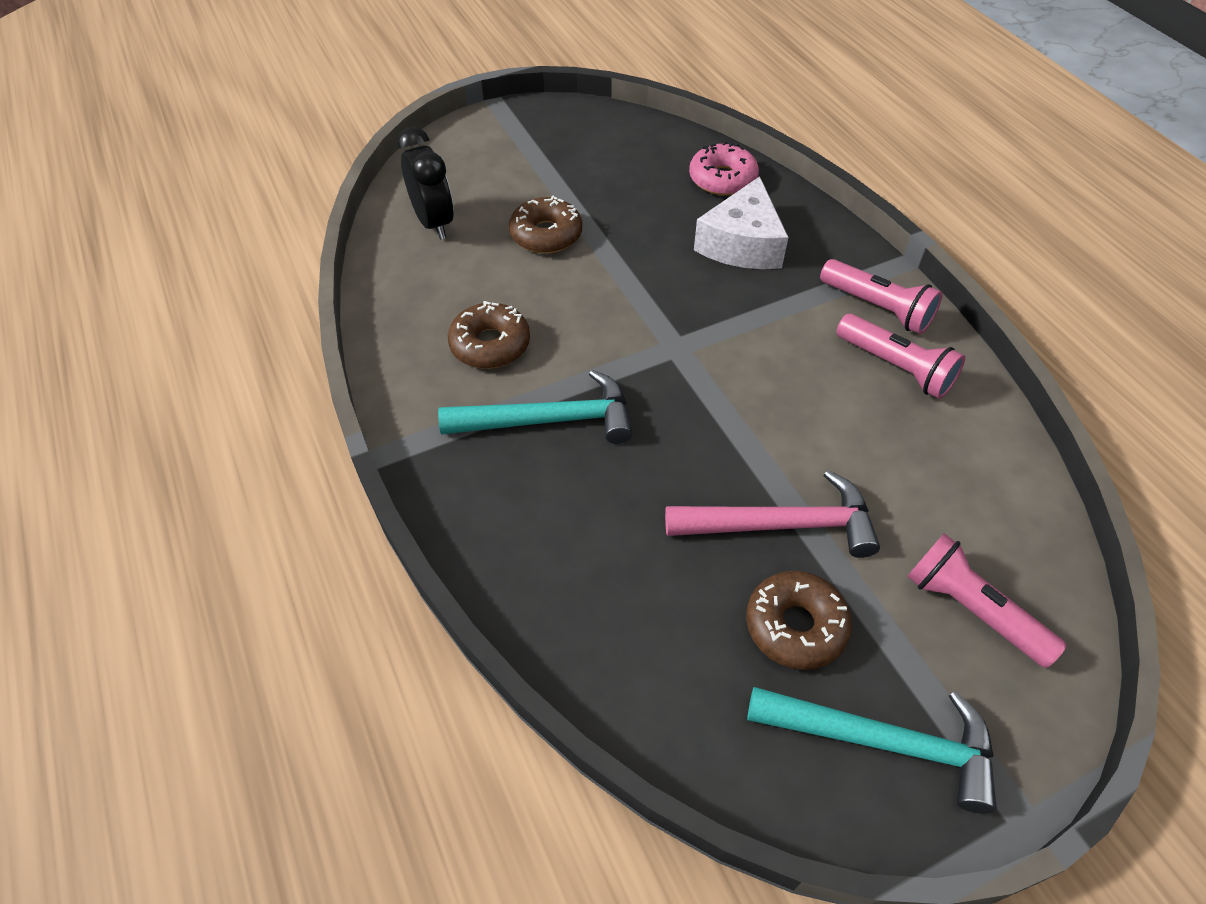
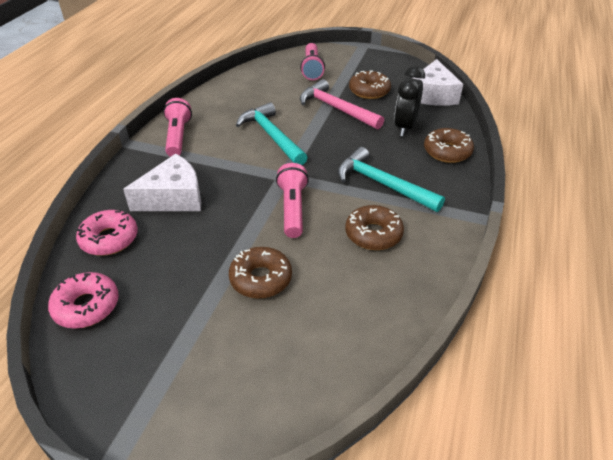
camera: 135 degrees left, 10 degrees down
(434, 223) = (320, 347): black clock -> black clock (405, 127)
(516, 556) = (447, 152): none -> brown donut
(647, 138) = (86, 306): none -> pink donut
(679, 720) = (432, 95): none -> white cheese
(884, 742) = (378, 66): turquoise hammer -> turquoise hammer (272, 136)
(895, 367) = (214, 118): pink flashlight -> pink flashlight (292, 209)

